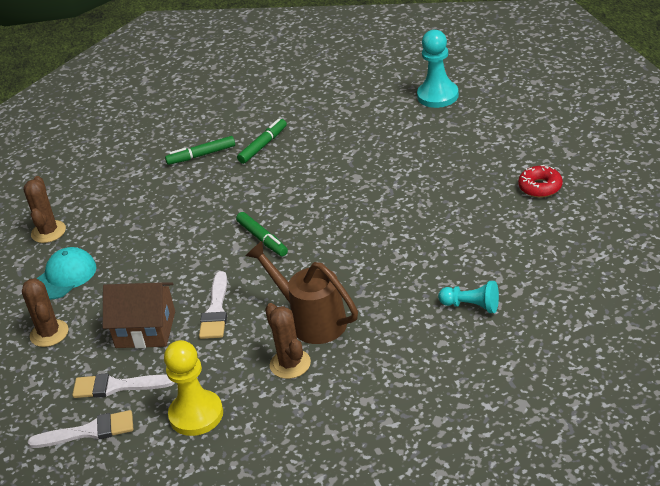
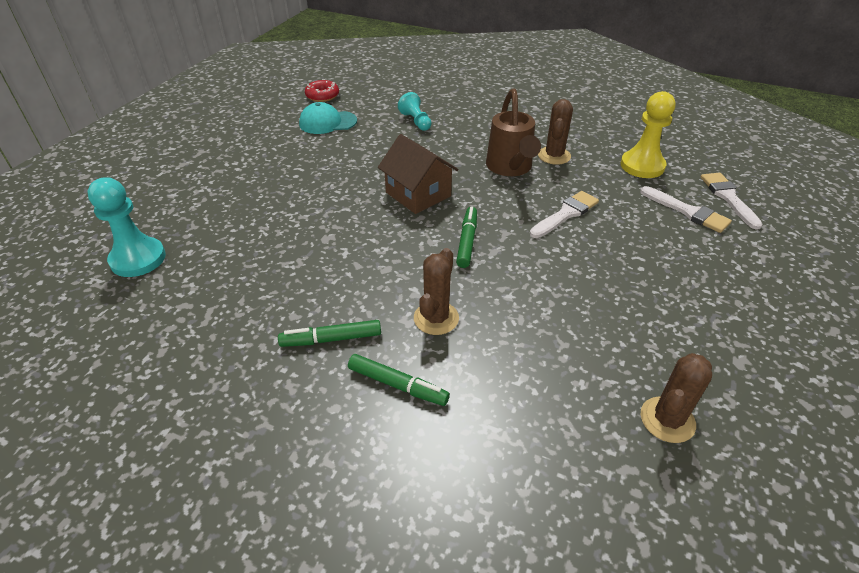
camera: 140 degrees left, 5 degrees up
(49, 333) = (727, 288): brown cactus -> brown cactus (436, 318)
(64, 276) = (680, 338): turquoise cap -> turquoise cap (327, 122)
(88, 431) = (728, 198): white brush -> white brush turned 45 degrees clockwise
(145, 329) = (634, 235): brown house -> brown house (418, 194)
(540, 187) = (260, 146): red donut -> red donut (322, 96)

